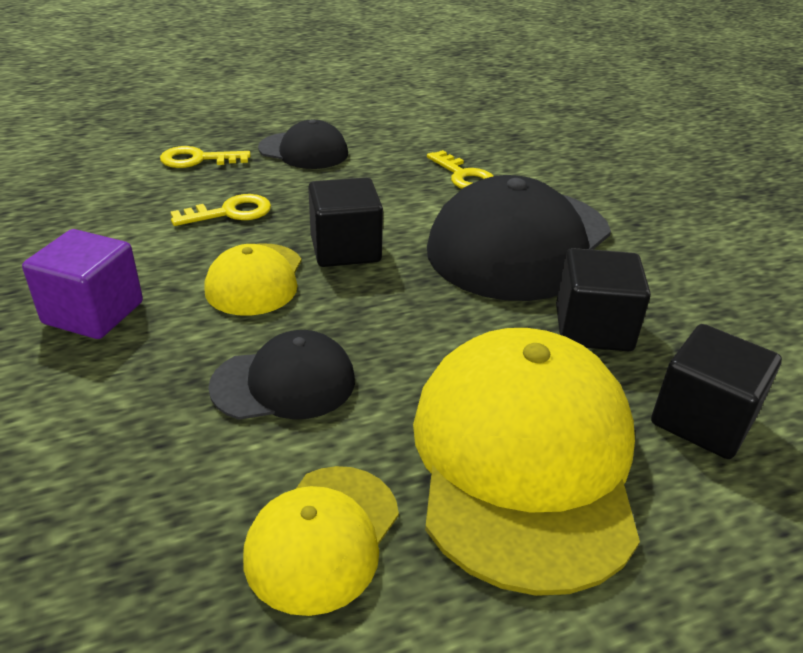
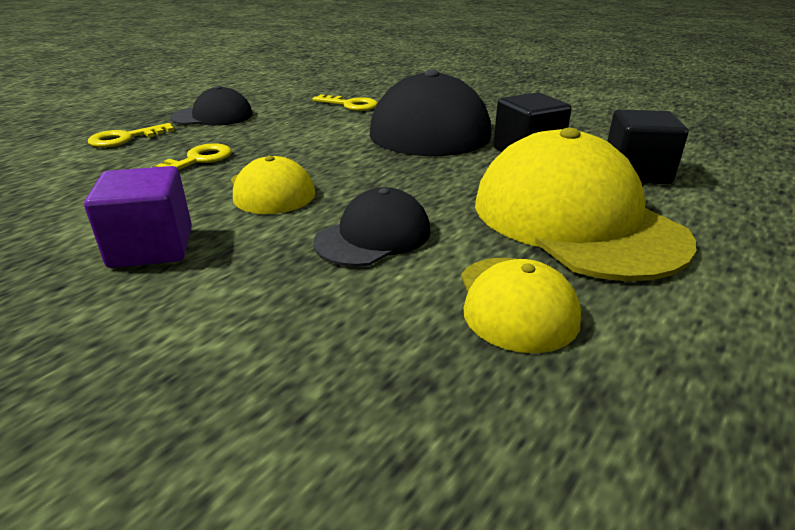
camera: 30 degrees left, 5 degrees down
(345, 249) = (318, 157): black cube -> none

